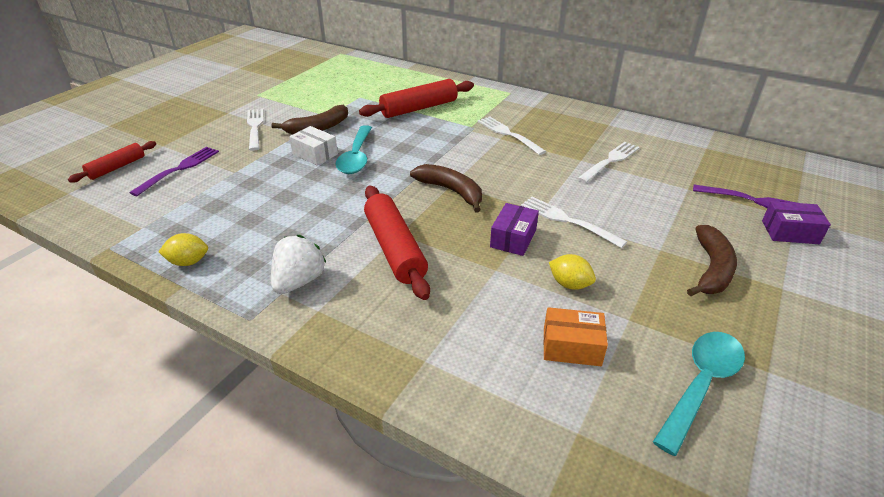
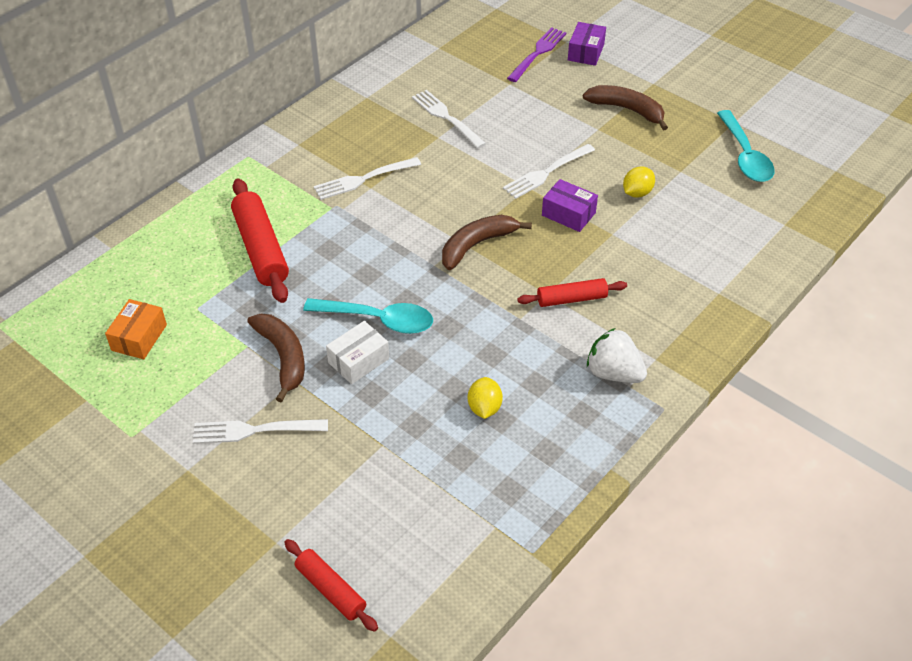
camera: 80 degrees left, 10 degrees up
(179, 169) = (358, 509): purple fork -> none
(188, 262) = (570, 469): yellow lemon -> yellow lemon (484, 408)
(395, 248) = (571, 299): red rolling pin -> red rolling pin, size x0.60
(571, 346) = (708, 208): orange box -> orange box (139, 337)
(701, 384) = (745, 156): turquoise spoon -> turquoise spoon turned 150 degrees counterclockwise

